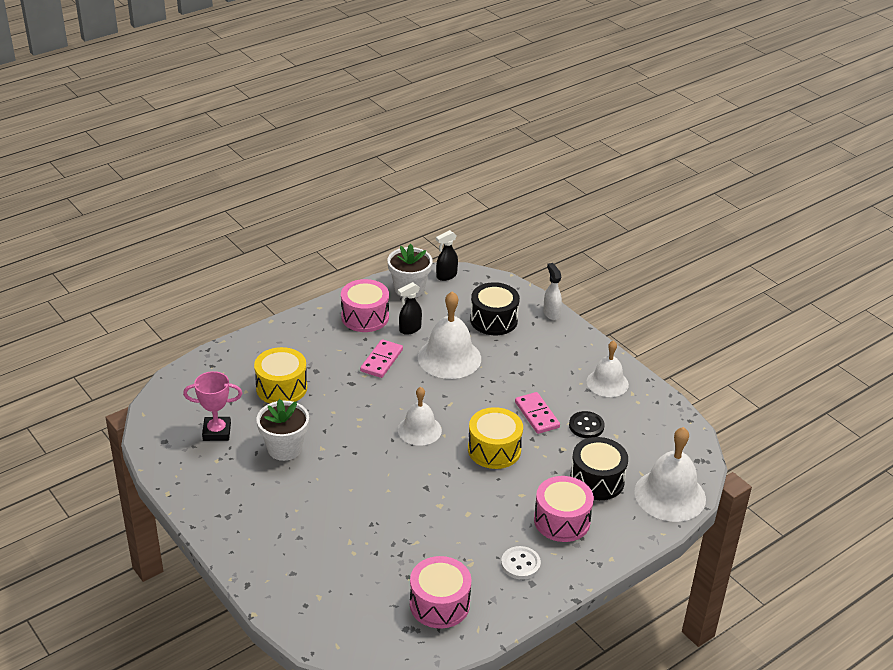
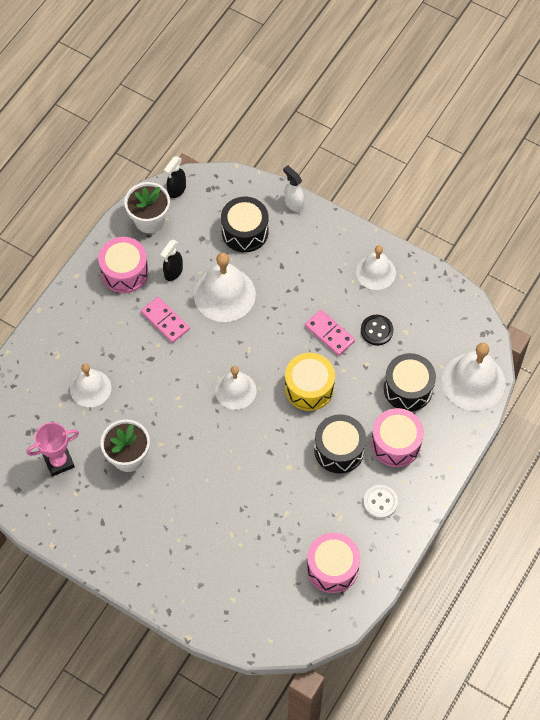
camera: 20 degrees left, 25 degrees up
(281, 388) = (90, 388): yellow drum -> white bell
(381, 360) = (165, 321): pink domino -> pink domino turned 45 degrees counterclockwise
(499, 507) = (339, 450): none -> black drum

